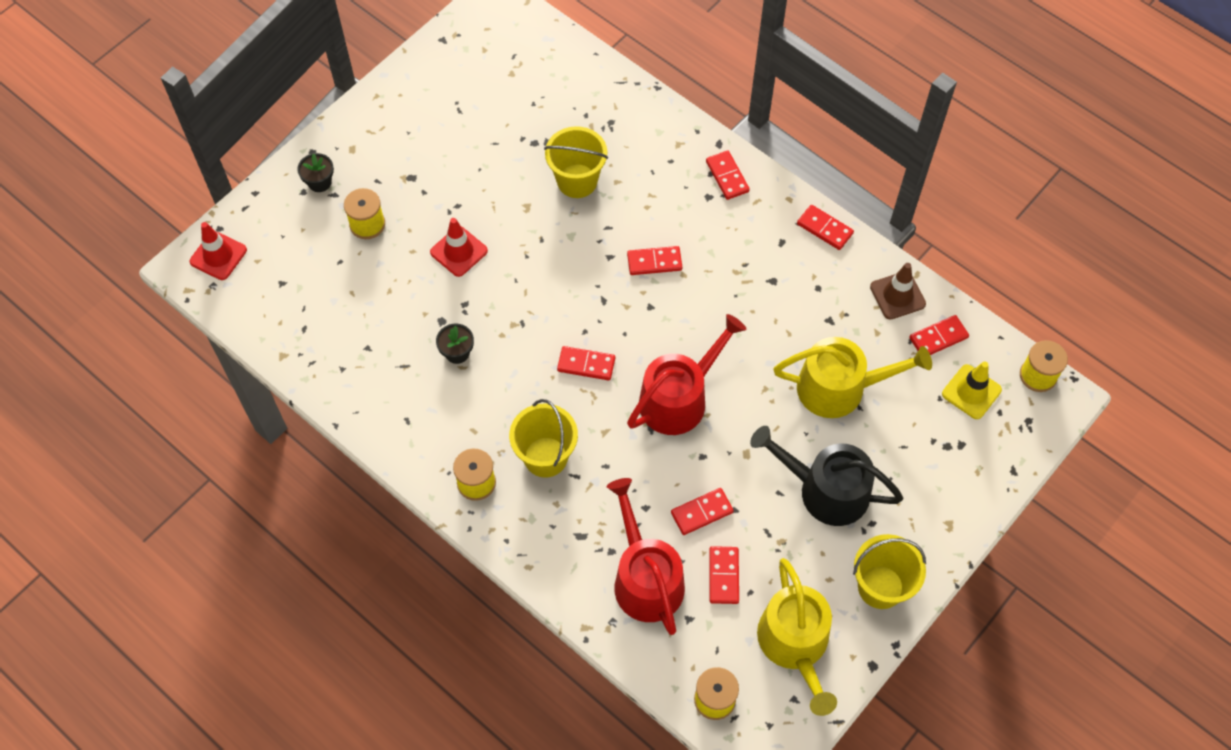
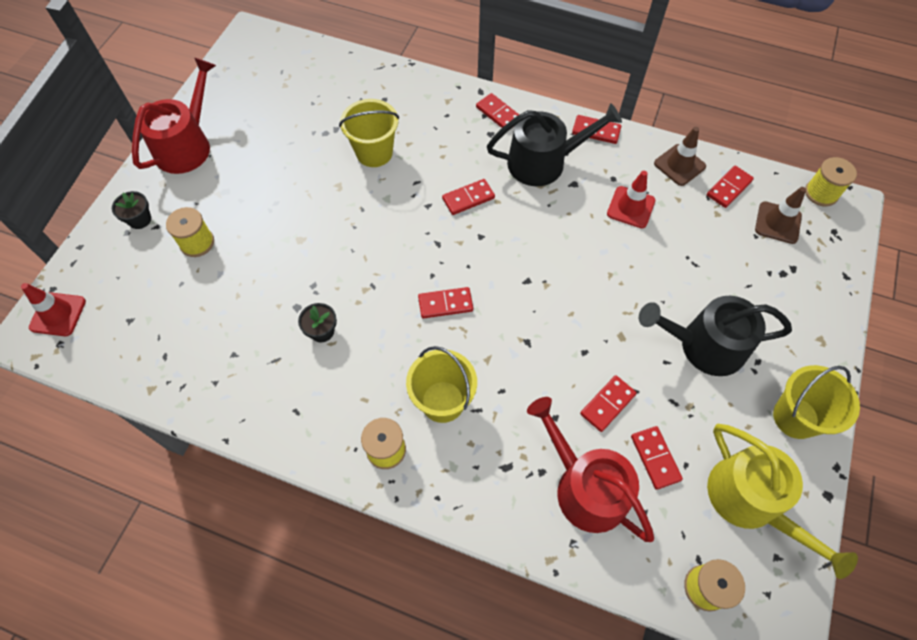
camera: 20 degrees left, 0 degrees up
(459, 251) = (291, 241): red traffic cone -> red traffic cone (630, 207)
(679, 398) = (540, 307): red watering can -> red watering can (187, 145)
(751, 246) = (543, 162): none -> black watering can
(840, 388) = (671, 254): yellow watering can -> none
(971, 392) = (778, 223): yellow traffic cone -> brown traffic cone

